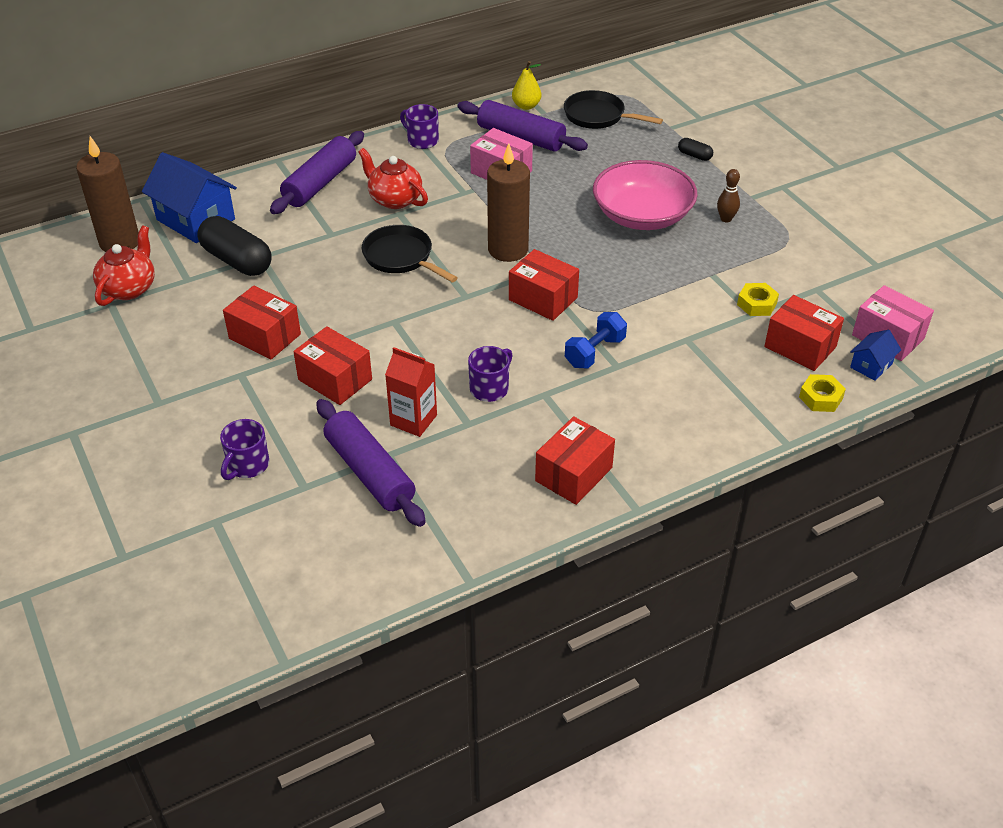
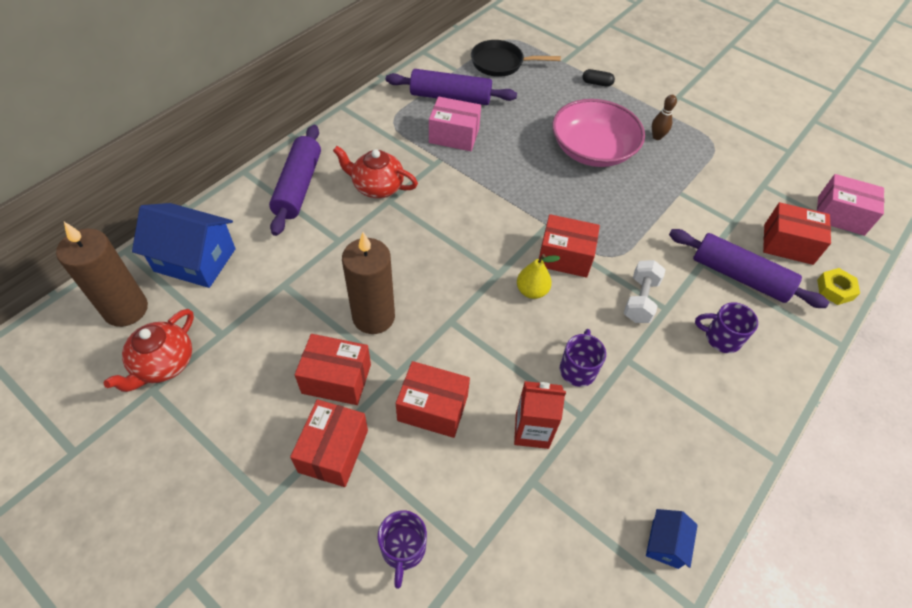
camera: 25 degrees left, 10 degrees up
(129, 288) = (163, 364): red teapot -> red teapot turned 150 degrees counterclockwise
(237, 260) = (261, 296): black capsule -> none
(370, 472) = (527, 510): purple rolling pin -> purple rolling pin (739, 276)
(401, 257) = (417, 248): black pan -> none
(422, 140) = (367, 120): purple mug -> purple mug (721, 338)
(508, 250) = (506, 213): brown candle -> brown candle (373, 317)
(526, 106) = (437, 66): yellow pear -> yellow pear (532, 291)
(574, 474) = (704, 441): red box -> red box (333, 451)
(595, 352) = (640, 300): blue dumbbell -> white dumbbell
(757, 304) = (731, 212): yellow nut -> none
(871, 365) = (848, 246): blue house -> blue house (665, 543)

